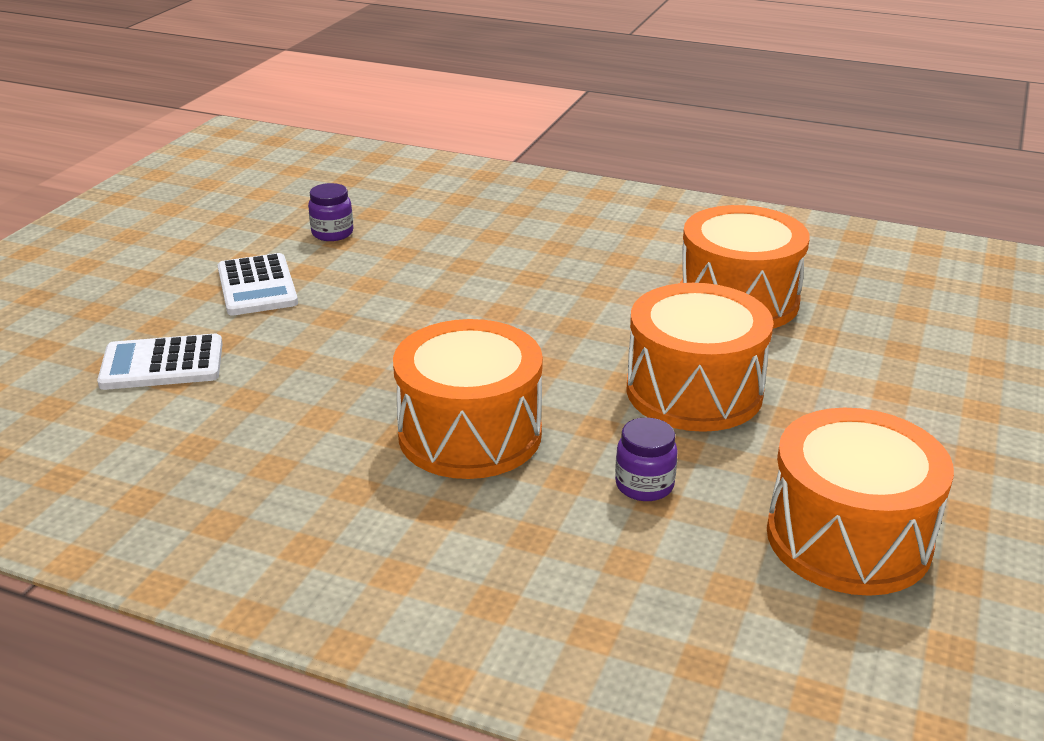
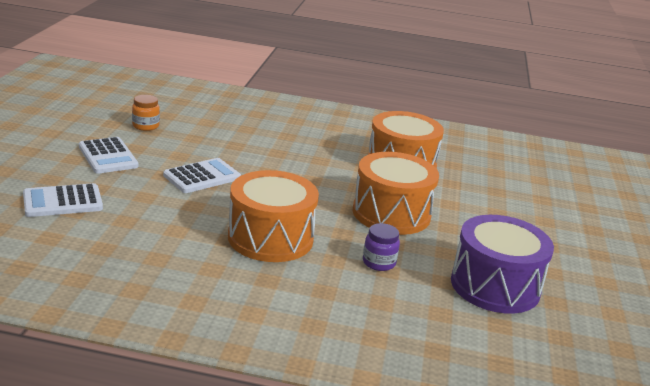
camera: 15 degrees left, 5 degrees down
(332, 233) = (145, 126): purple jar -> orange jar
(392, 321) = (202, 177): none -> white calculator
(848, 538) = (495, 286): orange drum -> purple drum

